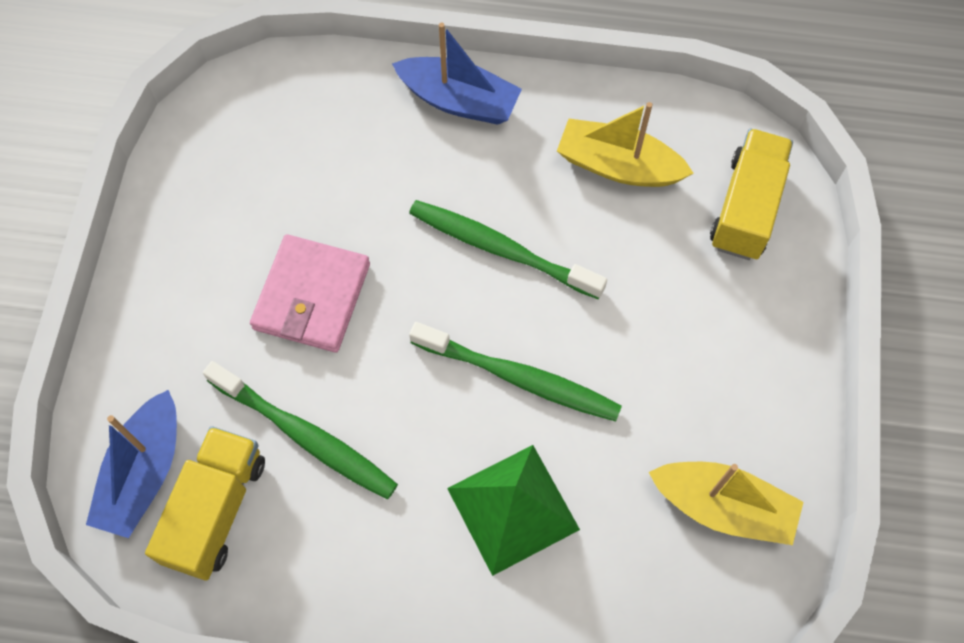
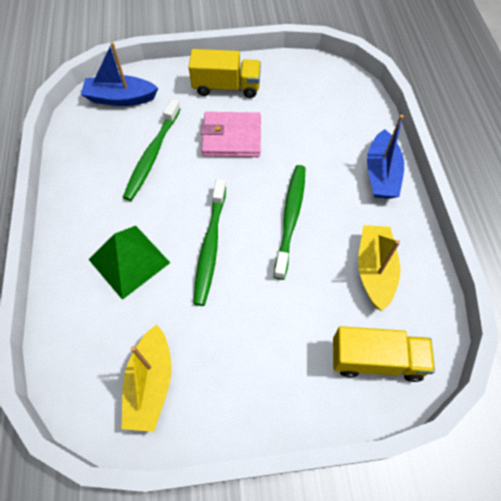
camera: 75 degrees right, 5 degrees down
(216, 510) = (107, 130): yellow truck -> yellow truck (226, 87)

